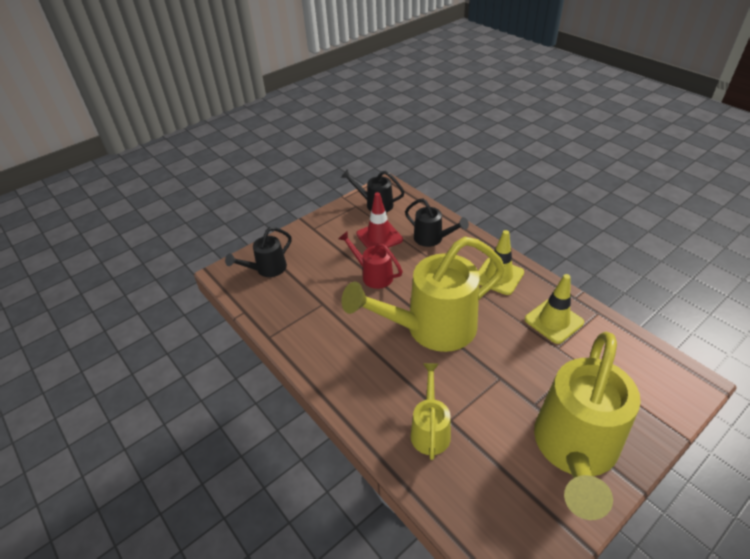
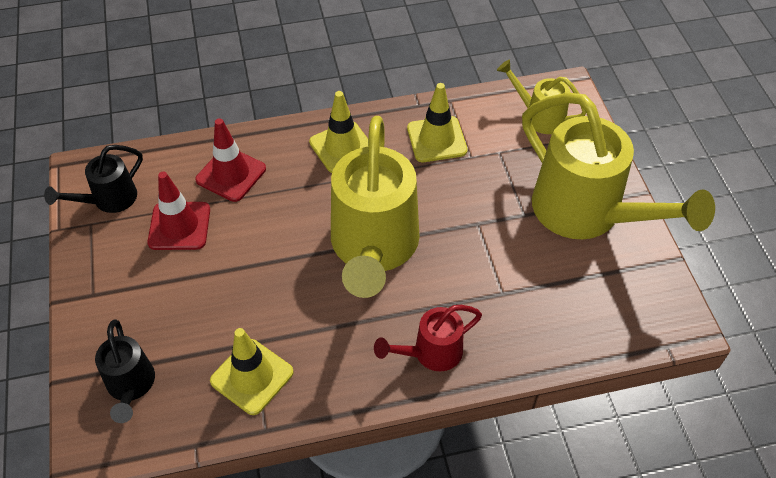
camera: 65 degrees left, 10 degrees up
(300, 314) = (252, 376): none -> yellow traffic cone
(373, 275) = (245, 265): red watering can -> red watering can (431, 353)
(430, 430) = (504, 316): yellow watering can -> yellow watering can (539, 116)
(432, 239) = (231, 174): black watering can -> red traffic cone

